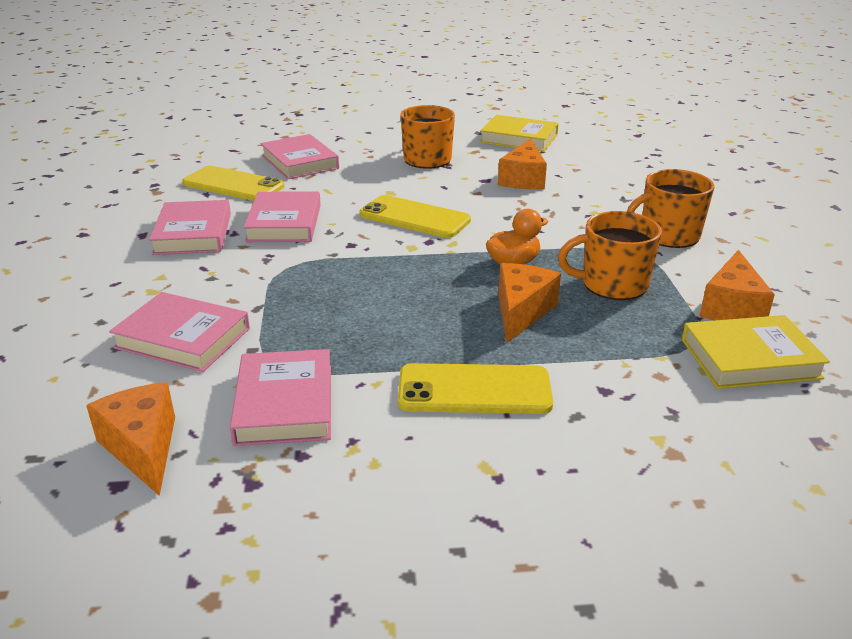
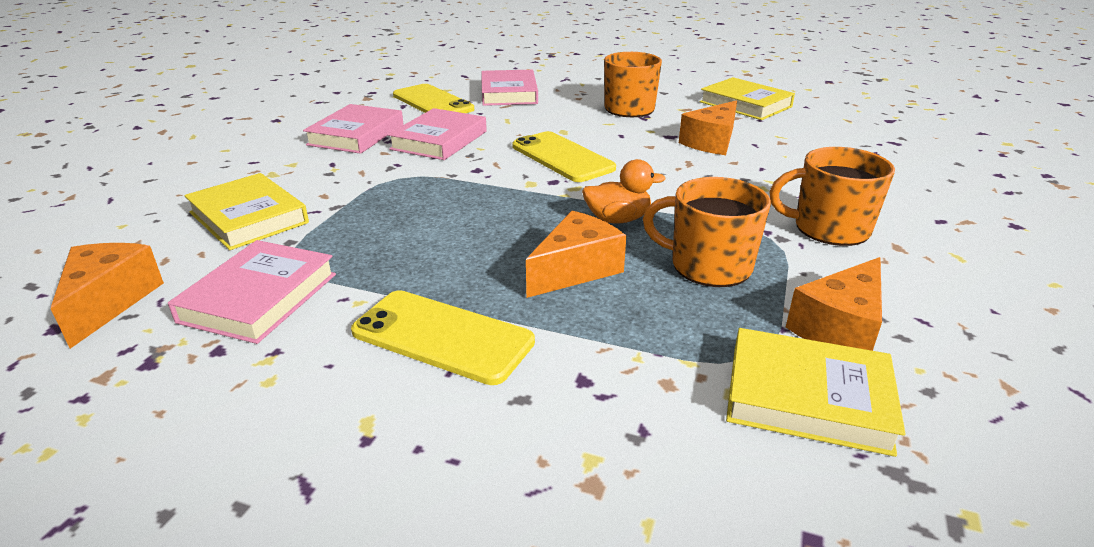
camera: 25 degrees right, 0 degrees up
(183, 338) = (248, 218): pink book -> yellow book

